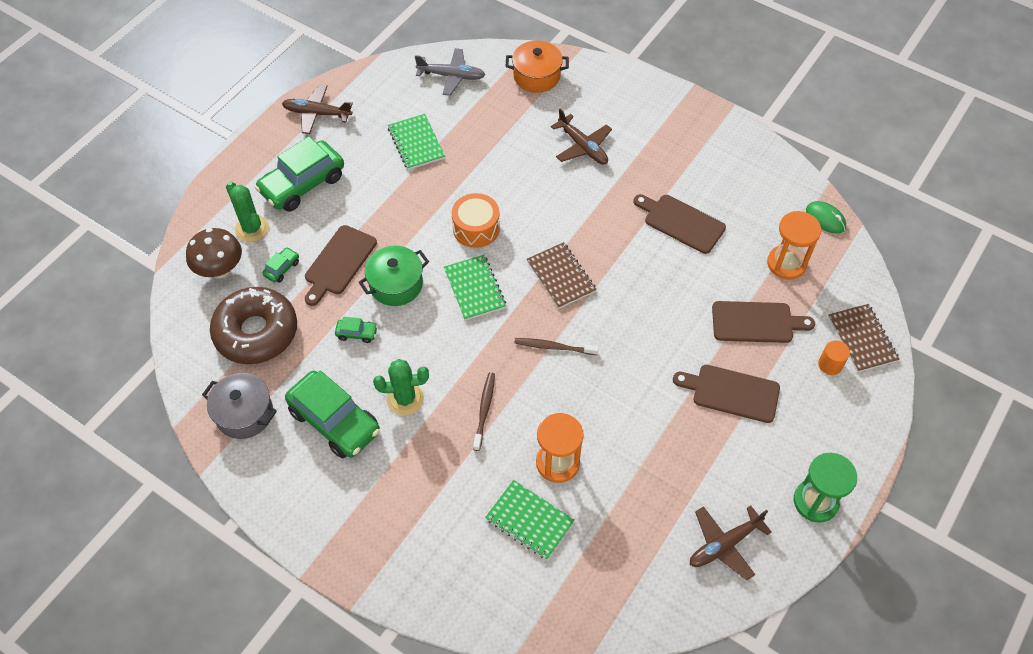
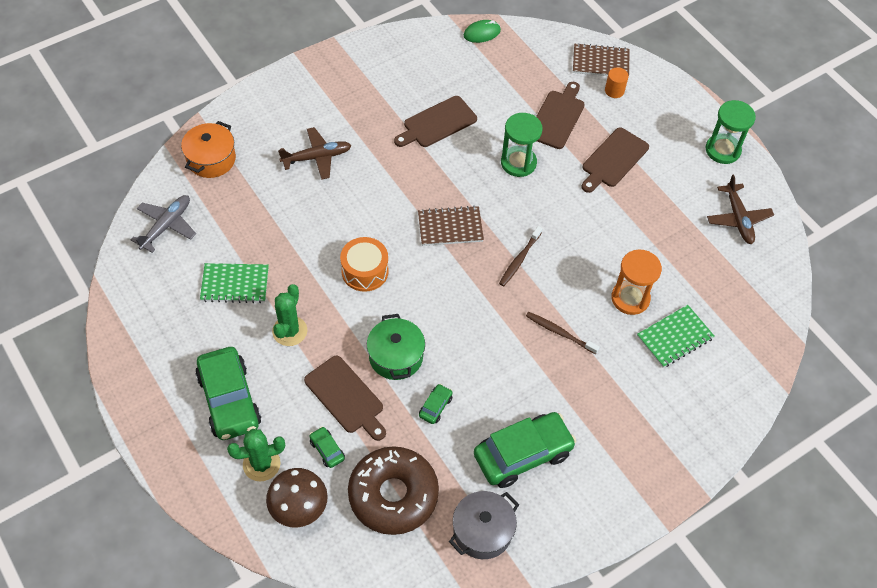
camera: 70 degrees left, 0 degrees up
(317, 114) = (141, 358): brown plane -> none
(405, 399) = (523, 390): green cactus -> green cactus (289, 331)
(475, 288) = (431, 296): green notebook -> none
(674, 307) = (518, 163): none -> green hourglass
(786, 263) = (512, 75): orange hourglass -> none

